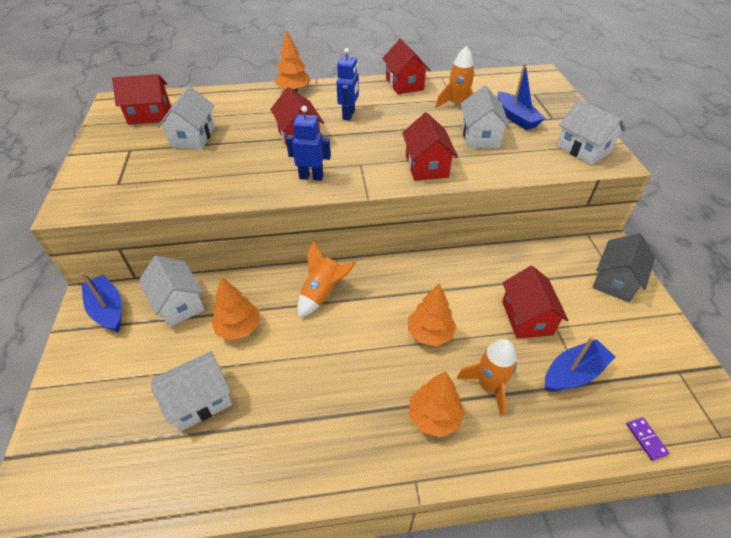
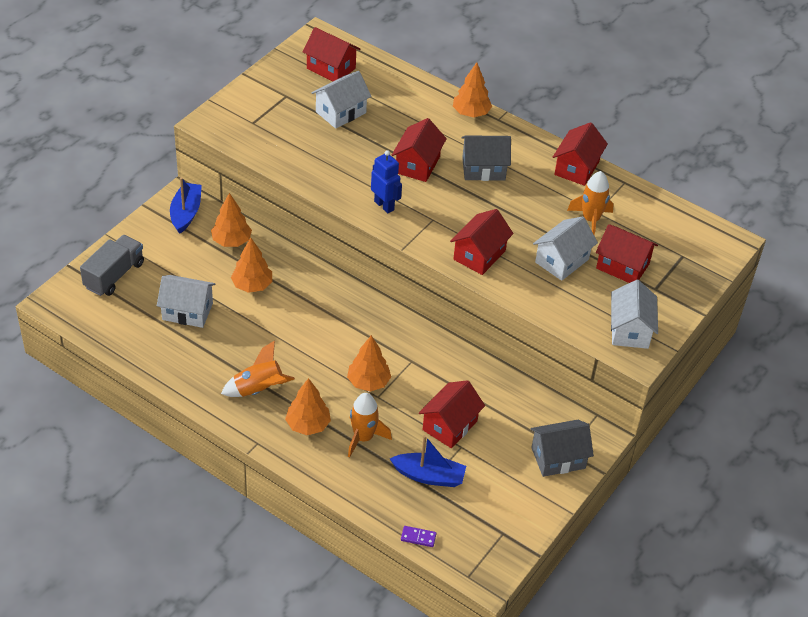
camera: 40 degrees right, 0 degrees up
(78, 426) = (114, 275): none -> grey truck
(179, 303) = (231, 241): white house -> orange tree
(322, 294) = (330, 303): orange rocket -> orange rocket (259, 389)
(349, 115) = (483, 169): blue robot -> grey house
(516, 118) = (622, 266): blue boat -> red house
(646, 439) = (418, 537): purple domino -> purple domino turned 75 degrees clockwise

